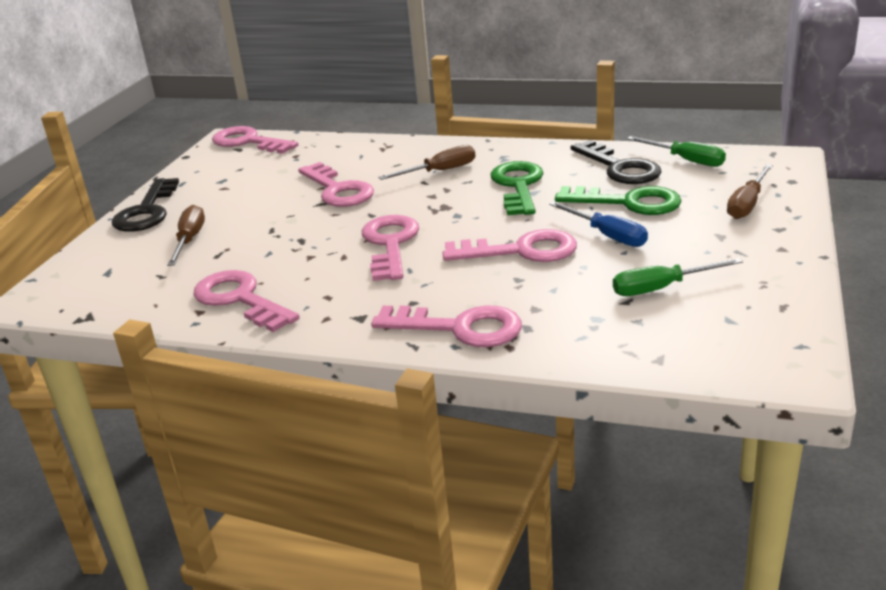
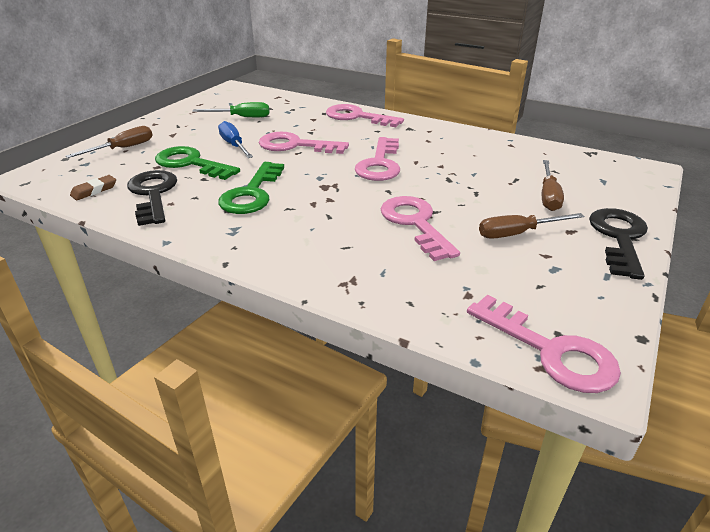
camera: 170 degrees left, 5 degrees up
(240, 299) = (485, 147): pink key -> none
(440, 171) = (306, 226): brown screwdriver -> brown screwdriver (517, 233)
(686, 160) = (94, 190): green screwdriver -> brown eraser

